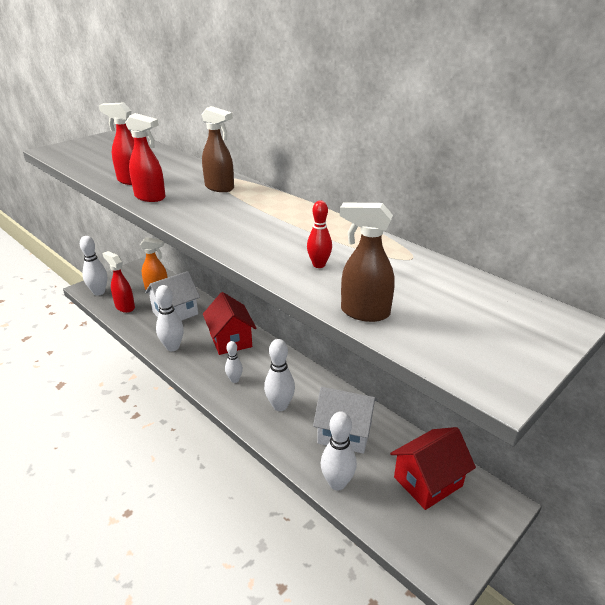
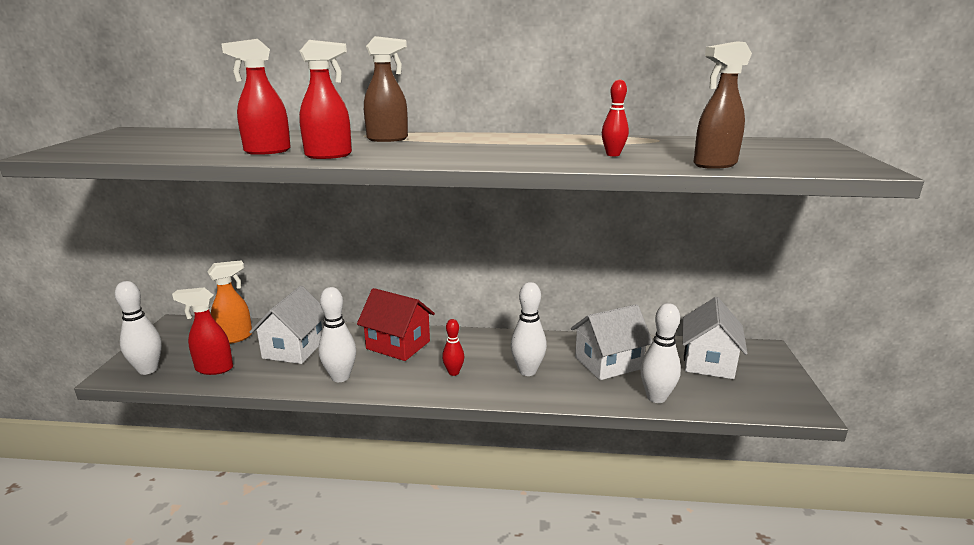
camera: 40 degrees left, 10 degrees down
(234, 380) = (453, 372): white bowling pin -> red bowling pin
(428, 481) = (708, 362): red house -> white house

